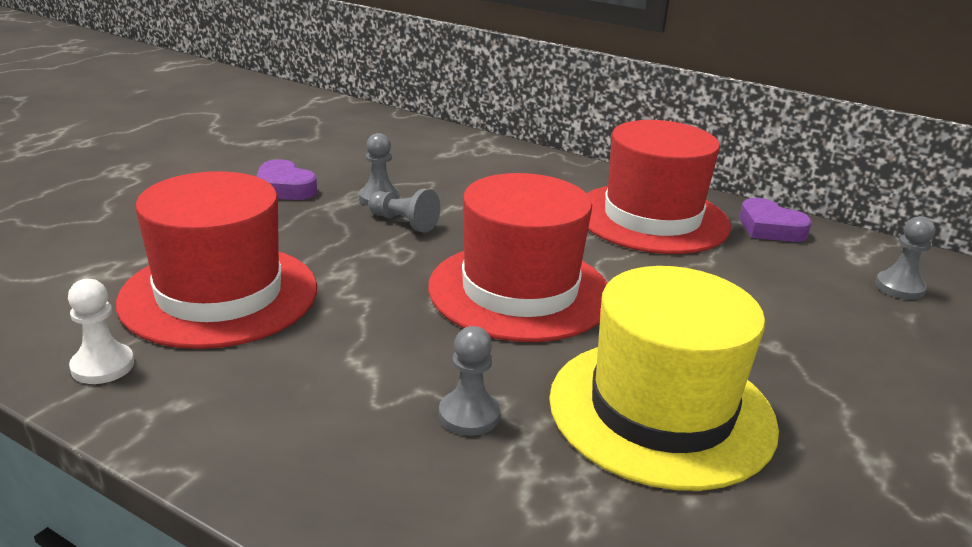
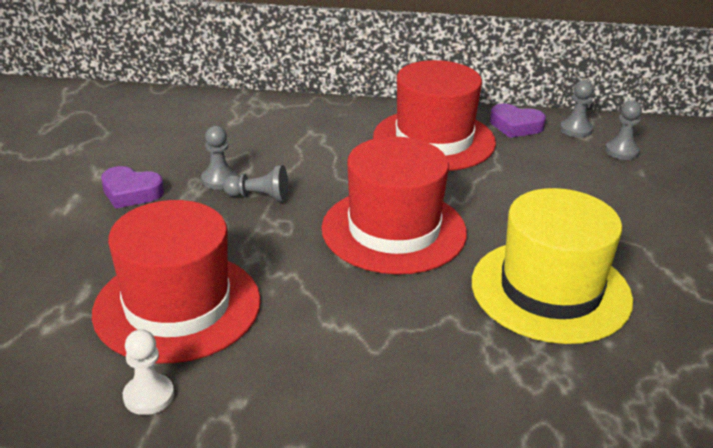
camera: 25 degrees left, 5 degrees up
(469, 415) = (440, 336): grey pawn -> grey pawn (576, 129)

